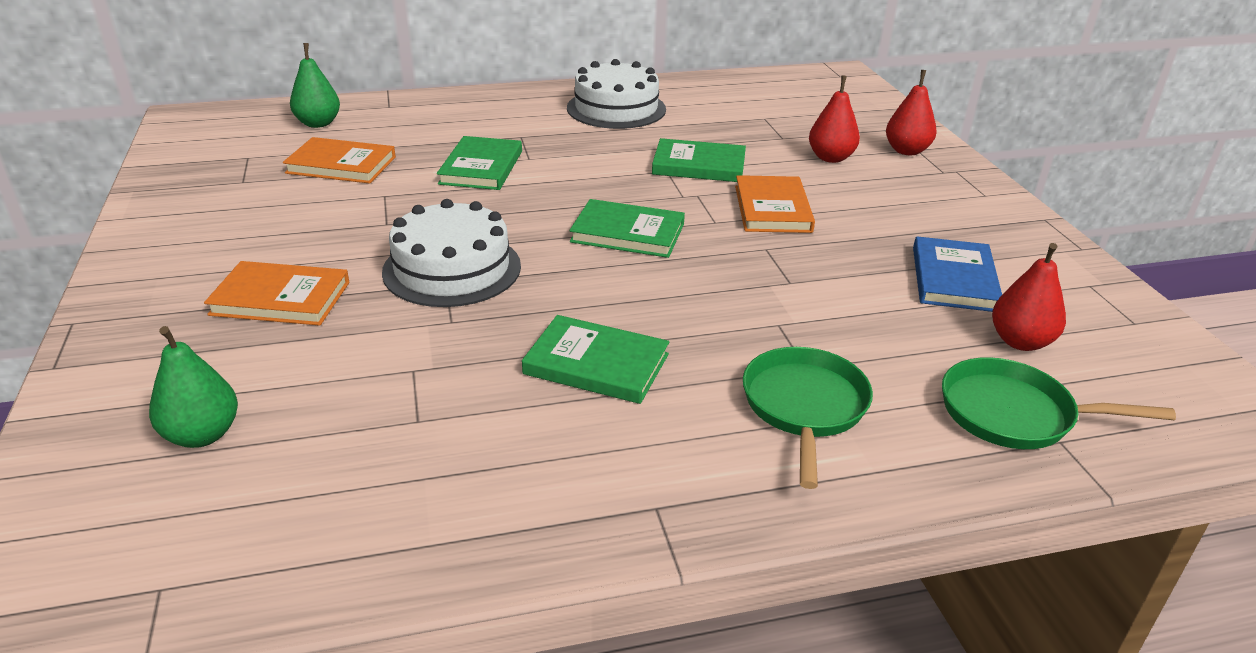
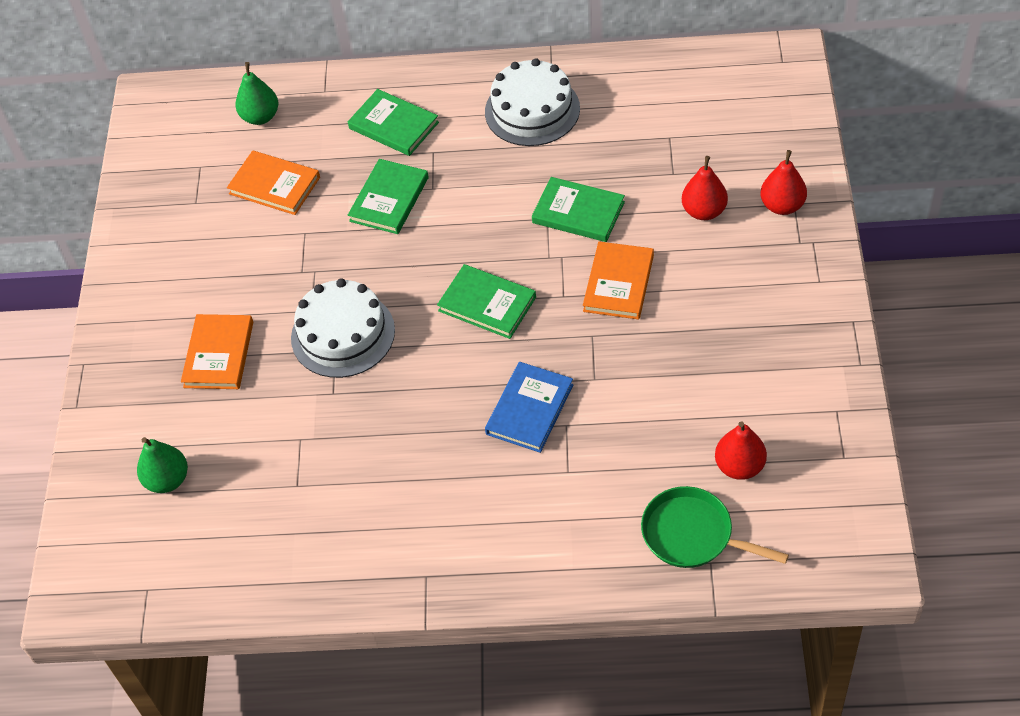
camera: 20 degrees right, 20 degrees up
(280, 298) = (219, 354): orange book -> orange book turned 75 degrees clockwise
(596, 364) = (423, 449): green book -> green book (393, 125)
(804, 407) = (550, 509): green pan -> none
(953, 279) = (727, 390): blue book -> blue book (529, 409)

